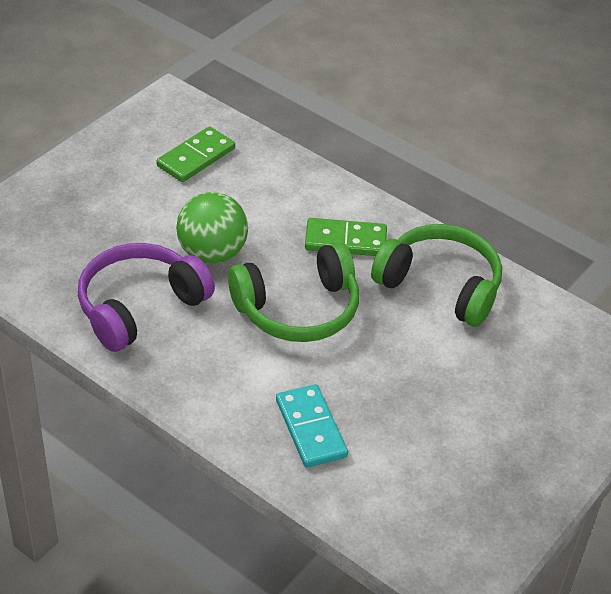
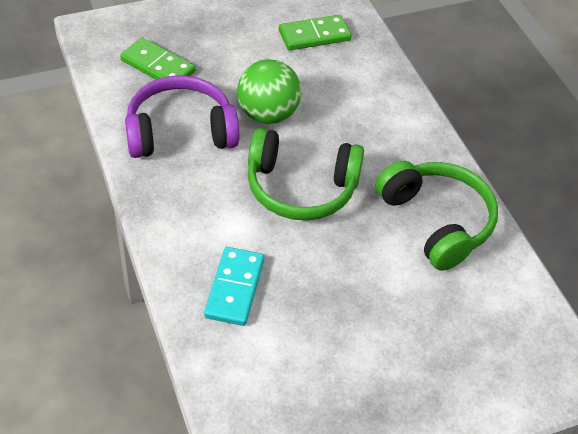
camera: 30 degrees right, 5 degrees up
(345, 240) = (384, 149): green domino -> green domino (158, 66)

